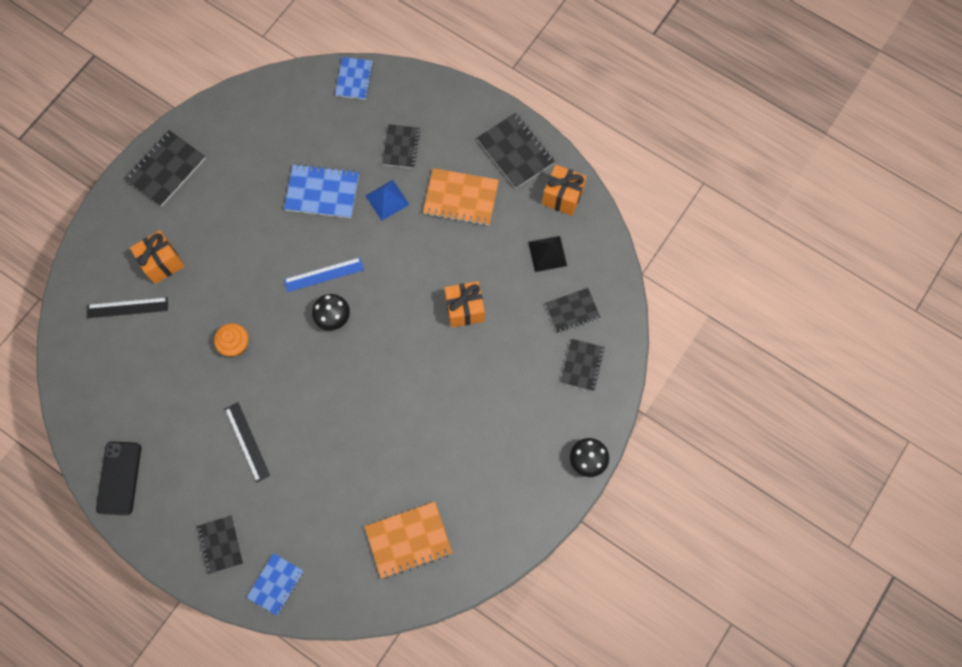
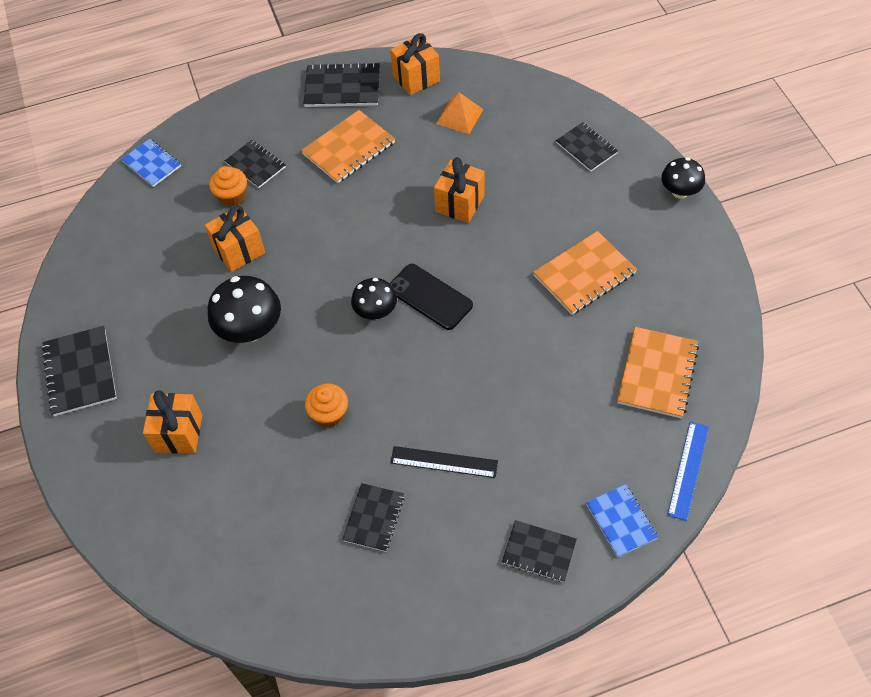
camera: 50 degrees left, 15 degrees down
(119, 478) = (384, 616): black phone -> black phone (430, 297)
(127, 308) = (197, 496): black ruler -> none
(265, 248) = (250, 329): none -> black mushroom
(322, 192) = (239, 250): blue notebook -> orange gift
(324, 274) = (324, 295): blue ruler -> blue ruler (688, 470)
(364, 152) = (232, 196): none -> orange cupcake
(387, 200) = (297, 204): blue pyramid -> none
(461, 437) = (584, 274): none -> orange notebook
(547, 253) = (459, 116): black pyramid -> orange pyramid
(572, 311) = (529, 128): black notebook -> black notebook (374, 518)

